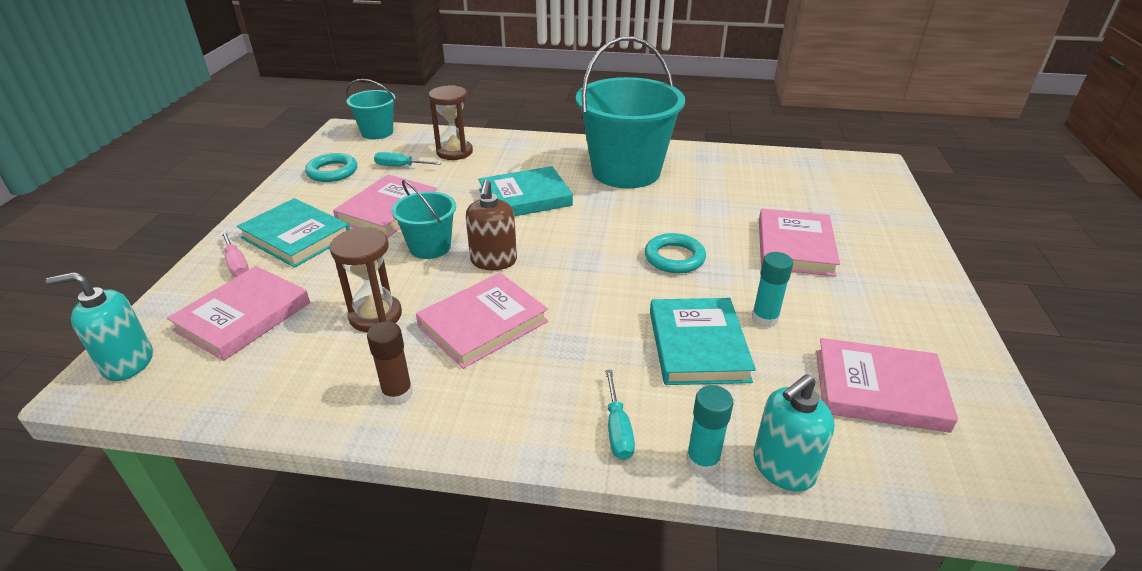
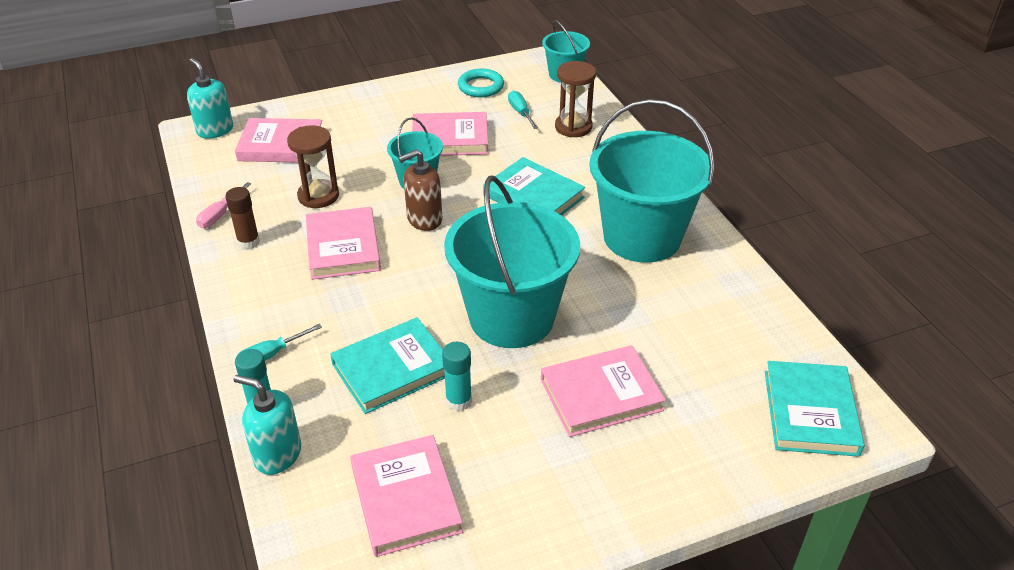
camera: 60 degrees right, 5 degrees up
(237, 264) = (331, 112): pink screwdriver -> pink screwdriver (220, 215)
(296, 237) = (381, 118): turquoise book -> turquoise book (810, 412)
(483, 324) = (343, 247): pink book -> pink book turned 60 degrees clockwise
(674, 257) = (512, 317): turquoise ring -> turquoise bucket

